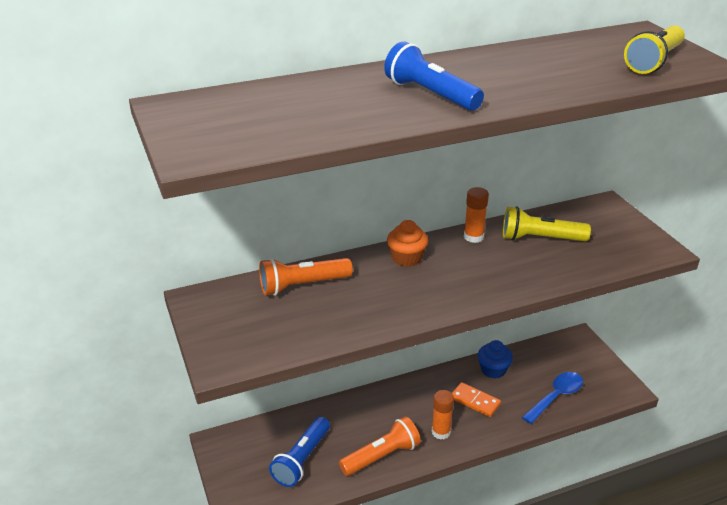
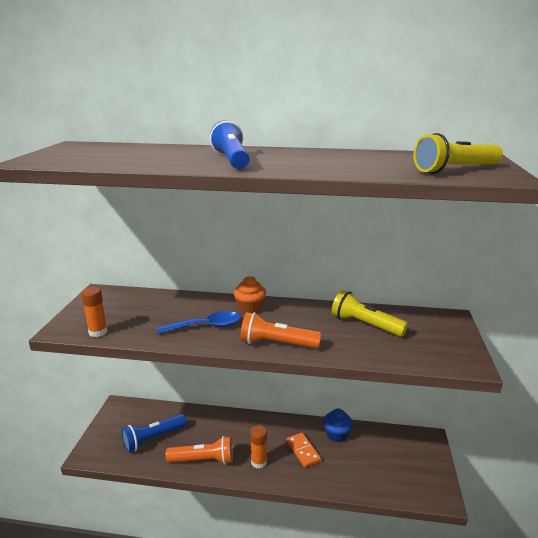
camera: 30 degrees right, 10 degrees down
(302, 285) = (165, 303): orange flashlight -> orange flashlight (276, 343)
(473, 237) = (314, 309): orange glue stick -> orange glue stick (98, 332)
(556, 397) = (371, 475): blue spoon -> blue spoon (206, 326)

